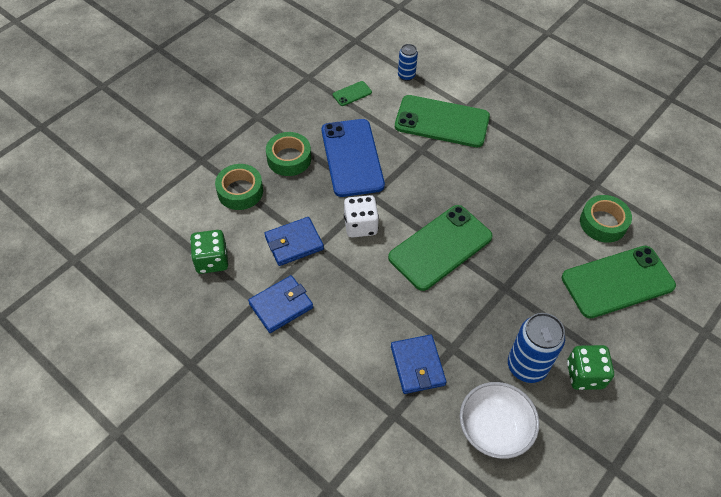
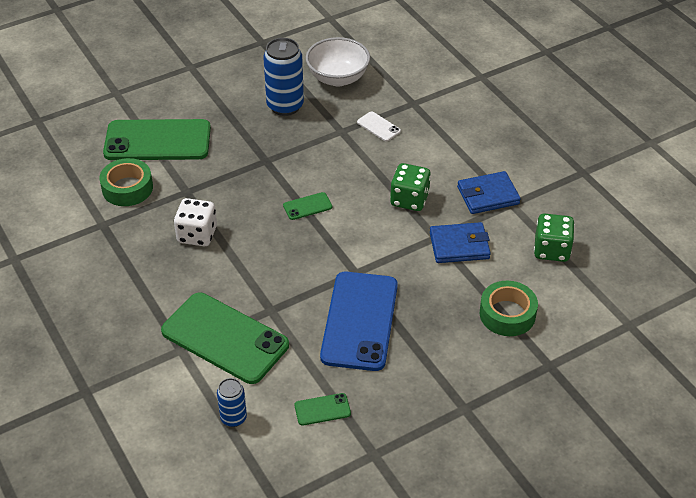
camera: 160 degrees left, 10 degrees down
(289, 158) = (438, 339): green tape -> none
(360, 225) = (381, 245): white dice -> white dice (197, 235)
(417, 365) = (378, 127): blue wallet -> white phone
(440, 247) = (307, 206): green phone -> green phone, size x0.42
(585, 375) = (241, 91): green dice -> green dice (409, 199)

